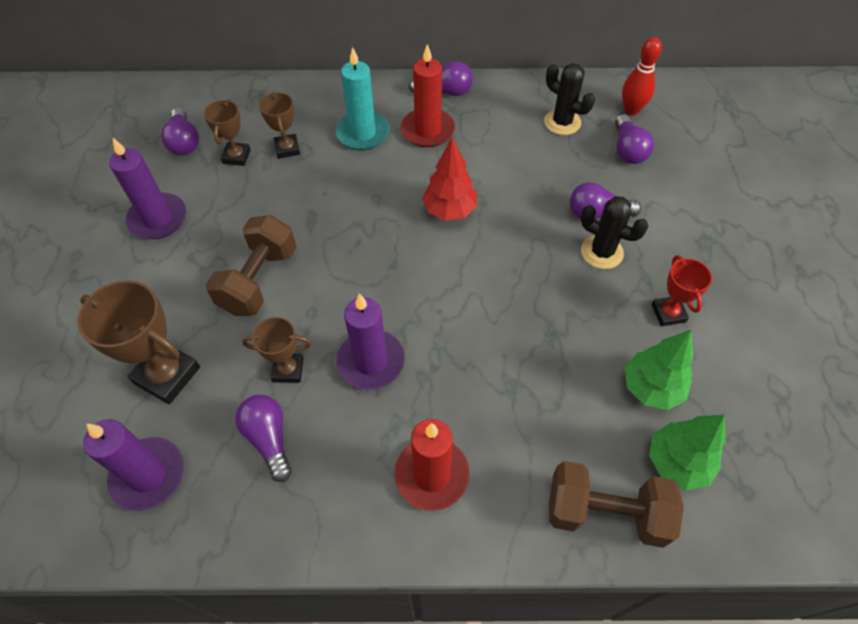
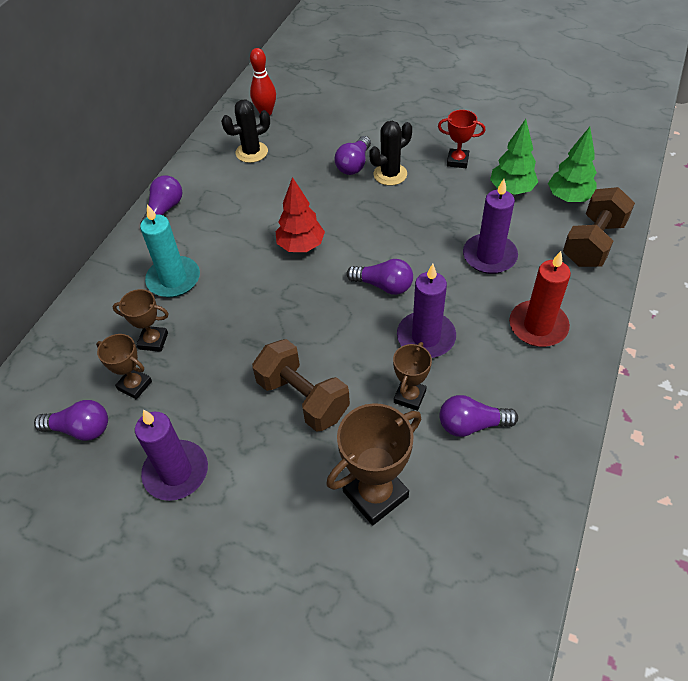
camera: 65 degrees left, 5 degrees down
(148, 475) = (475, 526): purple candle -> purple candle (489, 256)
(427, 130) = (202, 234): red candle -> none
(627, 150) = (304, 128): purple light bulb -> purple light bulb (383, 285)

